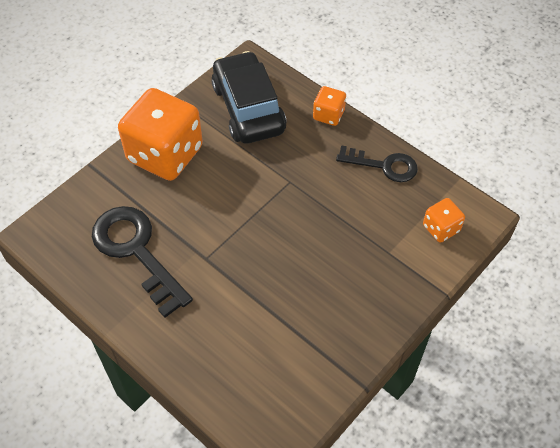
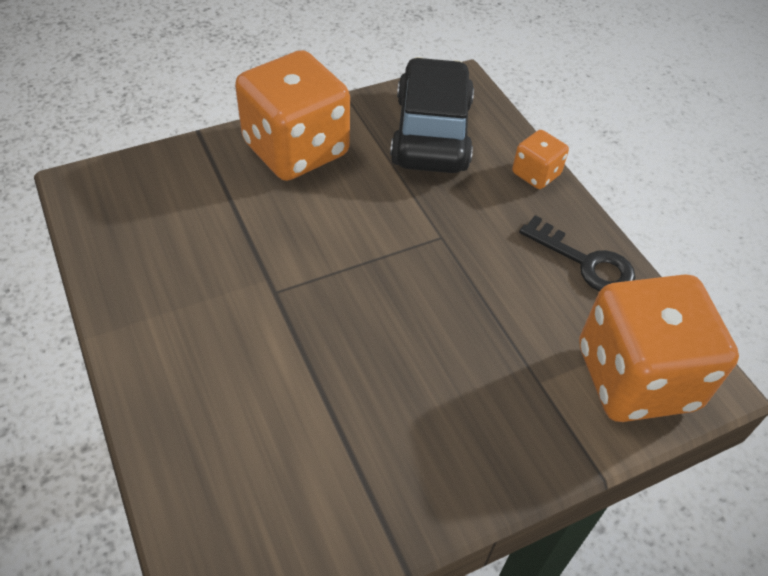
camera: 20 degrees right, 5 degrees down
(136, 251) = (190, 249): black key -> none
(441, 228) = (636, 378): orange dice -> orange dice, size x2.17

